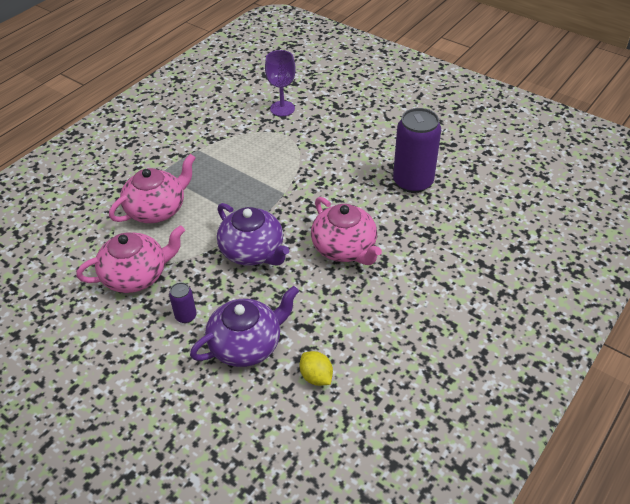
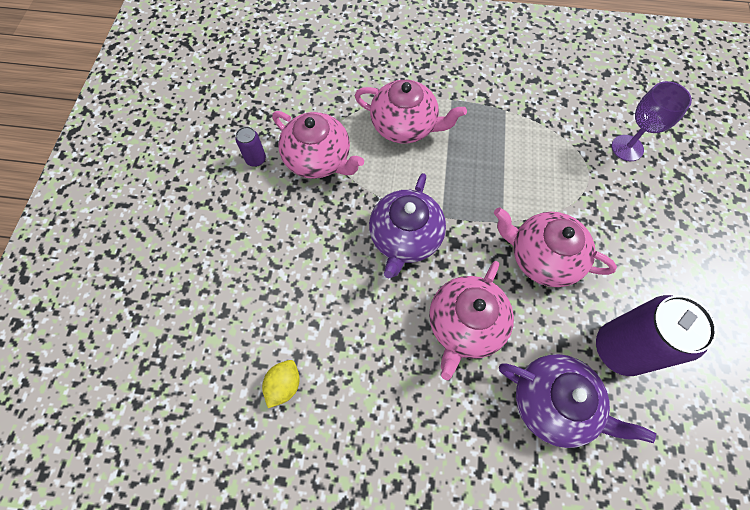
camera: 60 degrees right, 20 degrees up
(186, 316) = (295, 226): purple can -> purple can (256, 159)
(247, 344) = (290, 298): purple teapot -> purple teapot (554, 403)
(326, 186) = (542, 257): none -> pink teapot

